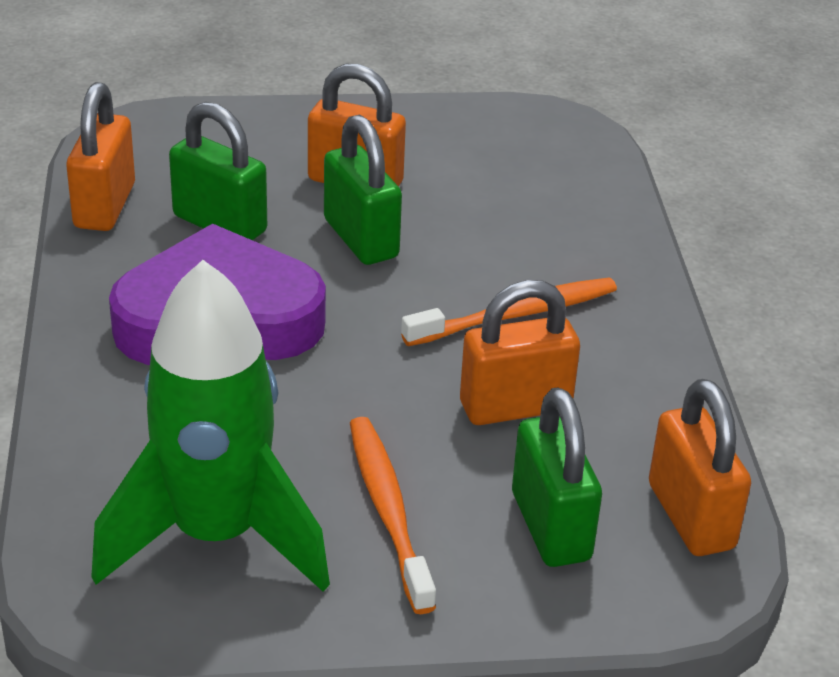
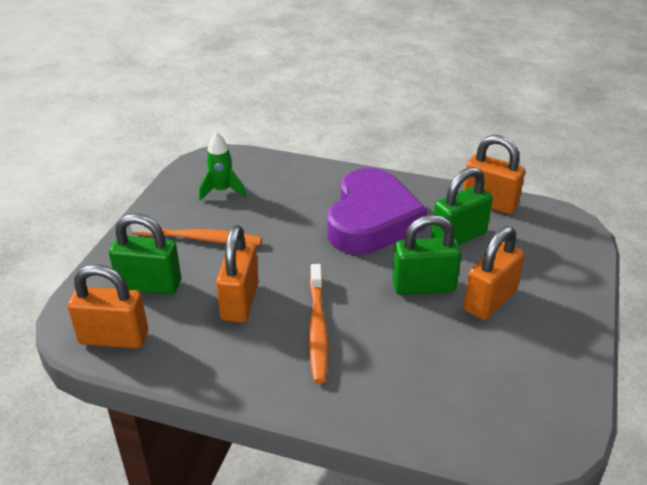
camera: 115 degrees right, 0 degrees up
(216, 536) = (222, 191): green rocket -> green rocket, size x0.45

